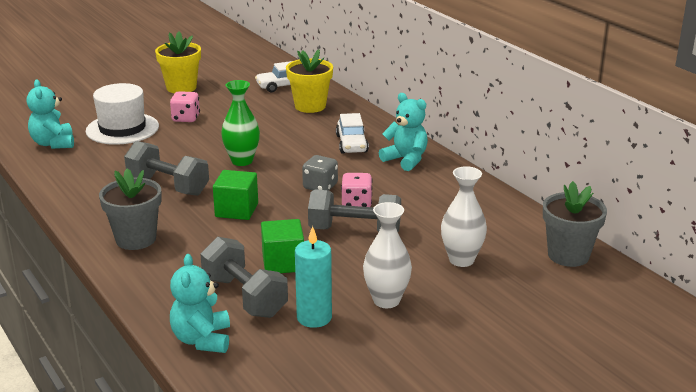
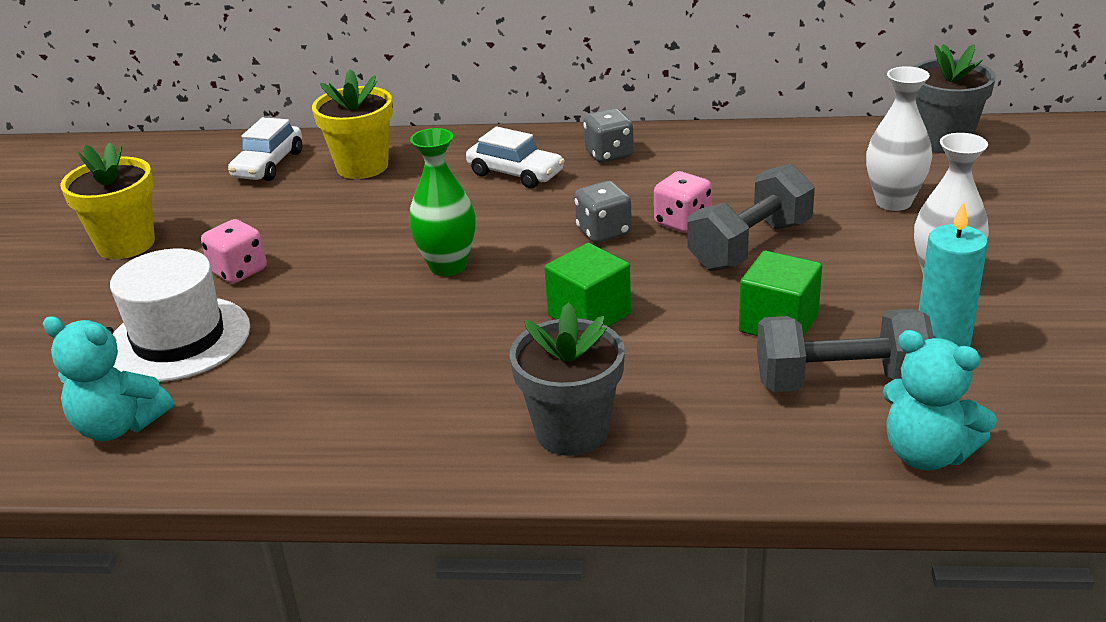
camera: 50 degrees left, 5 degrees up
(168, 186) = (438, 352): grey dumbbell -> none
(406, 160) = (609, 154): turquoise teddy bear -> grey dice

